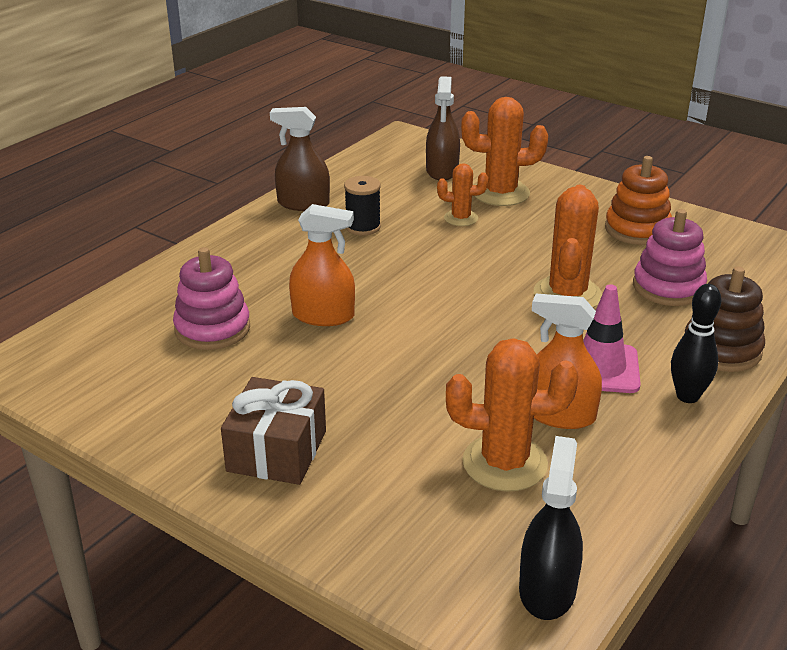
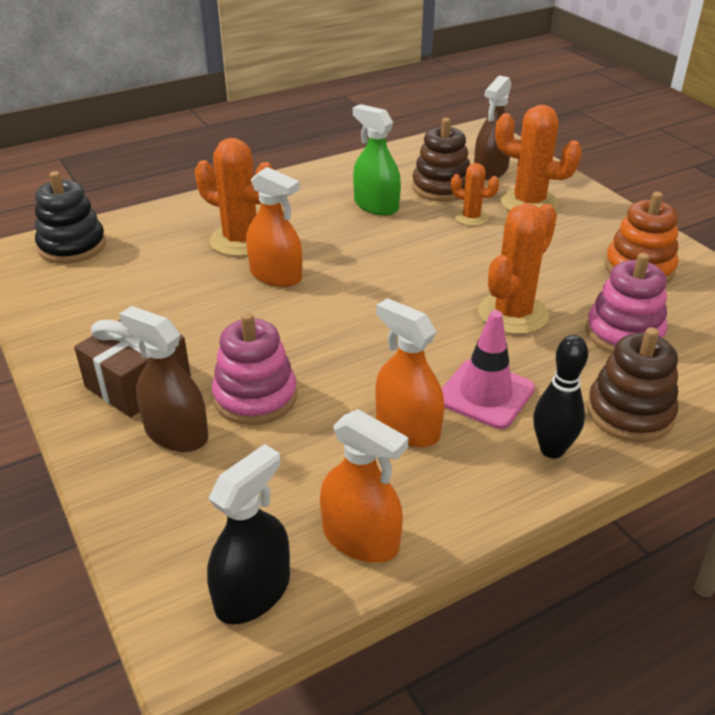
camera: 25 degrees right, 5 degrees up
(77, 341) = (72, 246): none -> black stacking toy
(212, 329) = (179, 263): pink stacking toy -> pink stacking toy (255, 397)
(303, 204) = (342, 174): brown spray bottle -> brown spray bottle (176, 433)
(363, 227) = (376, 205): black spool -> green spray bottle
(410, 196) = (441, 187): none -> brown stacking toy
(504, 463) = (317, 457): orange cactus -> orange cactus (241, 240)
(598, 515) = (360, 538): none -> orange spray bottle

